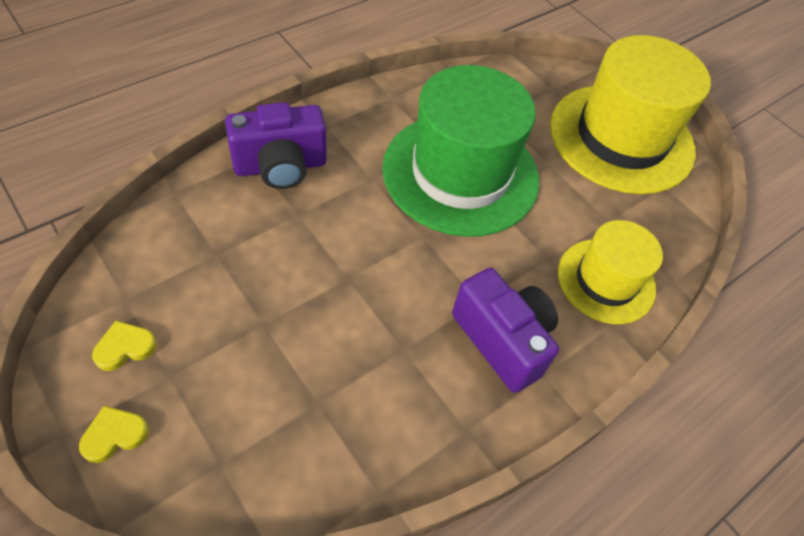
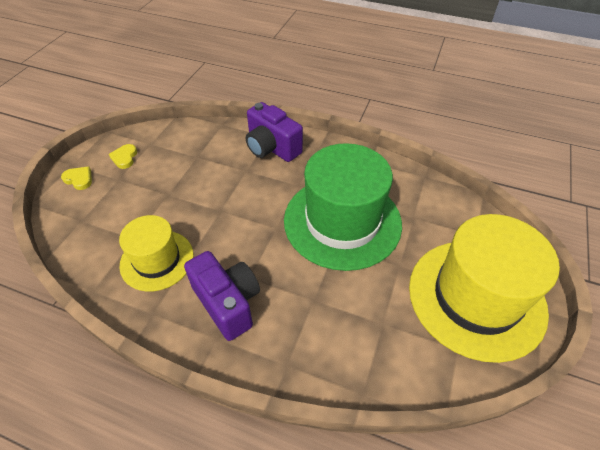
camera: 65 degrees right, 5 degrees down
(125, 347) = (124, 158): yellow heart -> yellow heart turned 120 degrees counterclockwise
(502, 340) = (228, 303): purple camera -> purple camera turned 60 degrees counterclockwise
(606, 281) = (323, 344): yellow hat -> yellow hat (157, 260)

